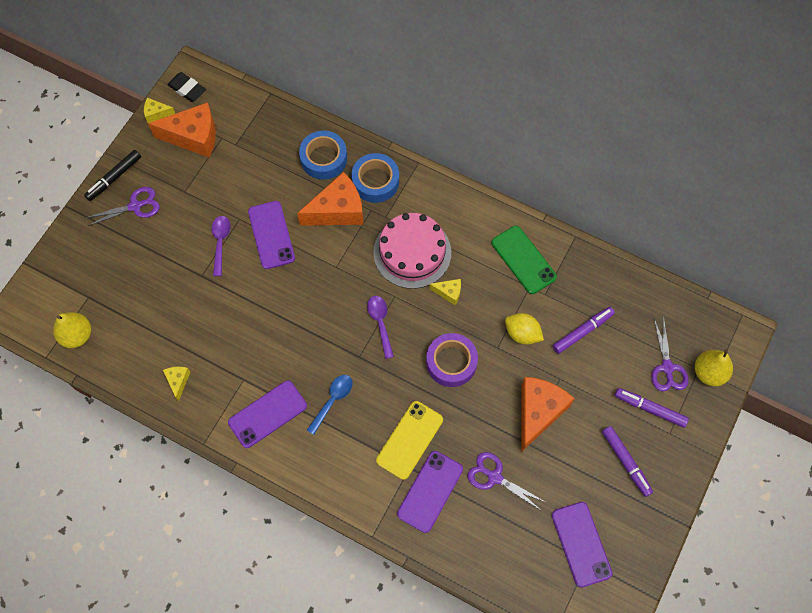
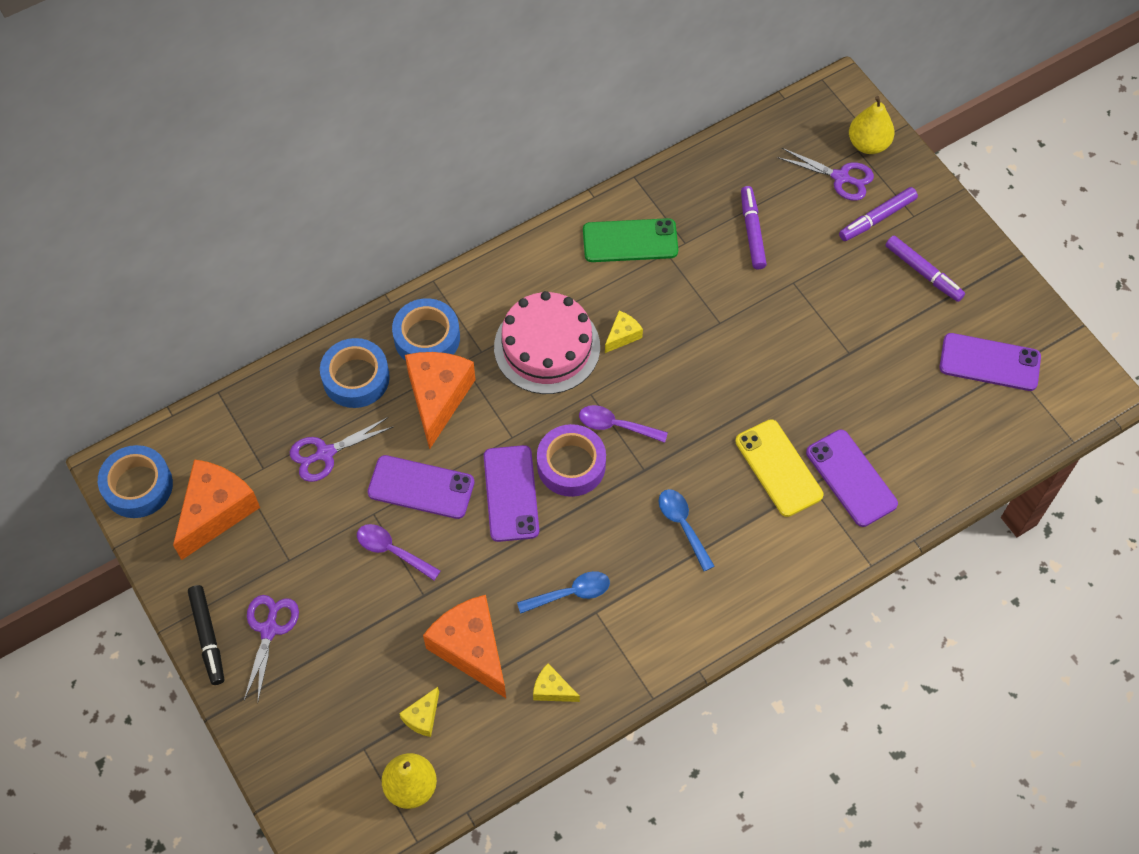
camera: 60 degrees left, 5 degrees down
(157, 113) = (148, 540): yellow cheese -> yellow cheese (422, 717)
(187, 89) = (138, 486): black eraser -> blue tape
(248, 358) = (571, 593): none -> blue spoon
(267, 414) = (657, 605): purple phone -> purple phone (511, 493)
(451, 362) = (710, 378): purple tape -> purple tape (571, 465)
(494, 477) = (870, 405): purple scissors -> purple scissors (325, 454)
(522, 334) = (719, 290): yellow lemon -> none
(538, 412) = (820, 323): orange cheese -> orange cheese (471, 649)
(626, 462) = (923, 272): purple marker -> purple marker turned 45 degrees clockwise

